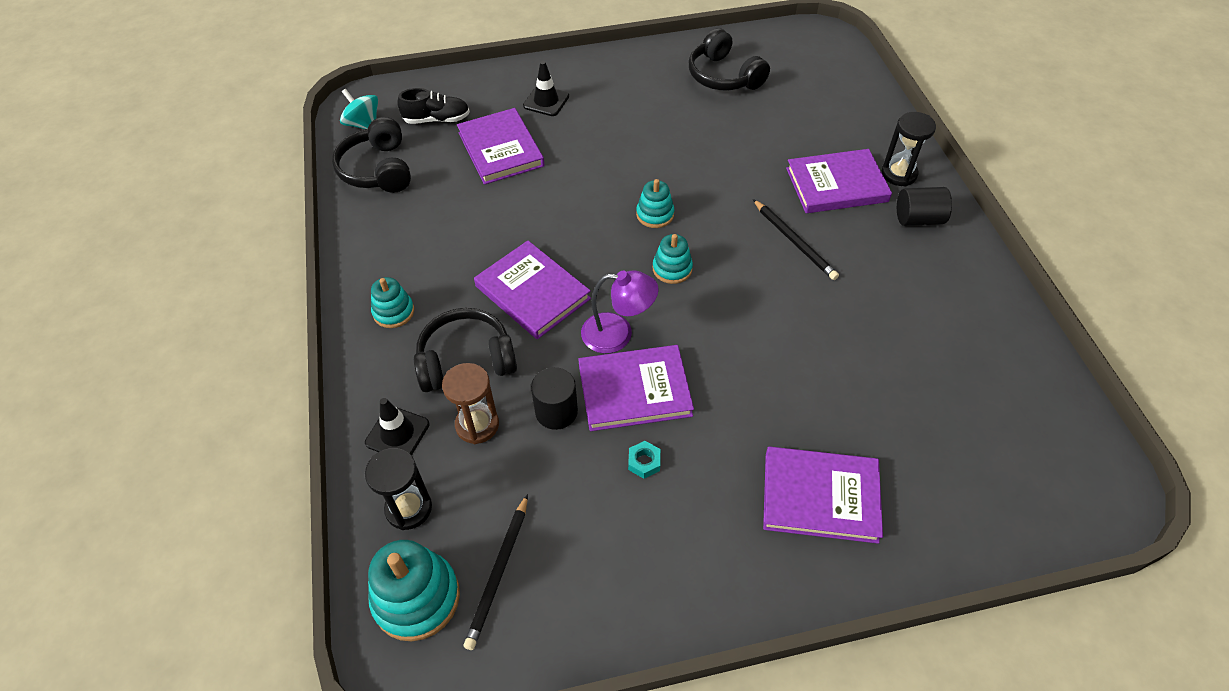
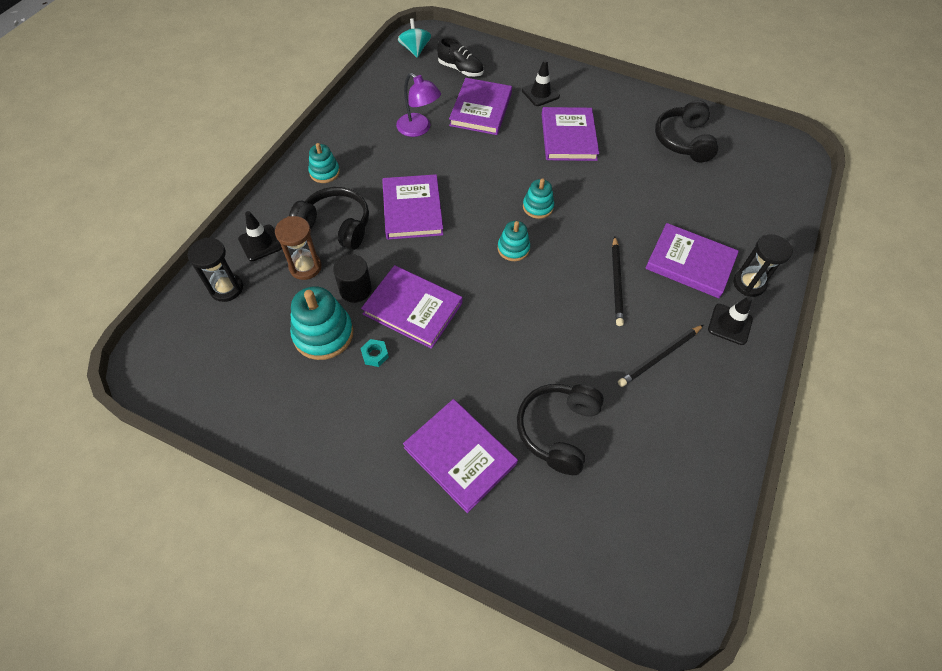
camera: 35 degrees right, 5 degrees up
(378, 169) = (397, 82): black headphones -> black headphones (558, 430)
(416, 598) = (184, 339): turquoise stacking toy -> turquoise stacking toy (323, 334)
(499, 573) = (236, 358): black pencil -> black pencil (659, 357)
(616, 129) = (568, 137): none -> purple book
(618, 334) = (437, 267): purple lamp -> purple lamp (418, 129)
(918, 219) = (730, 324): black cylinder -> black traffic cone

